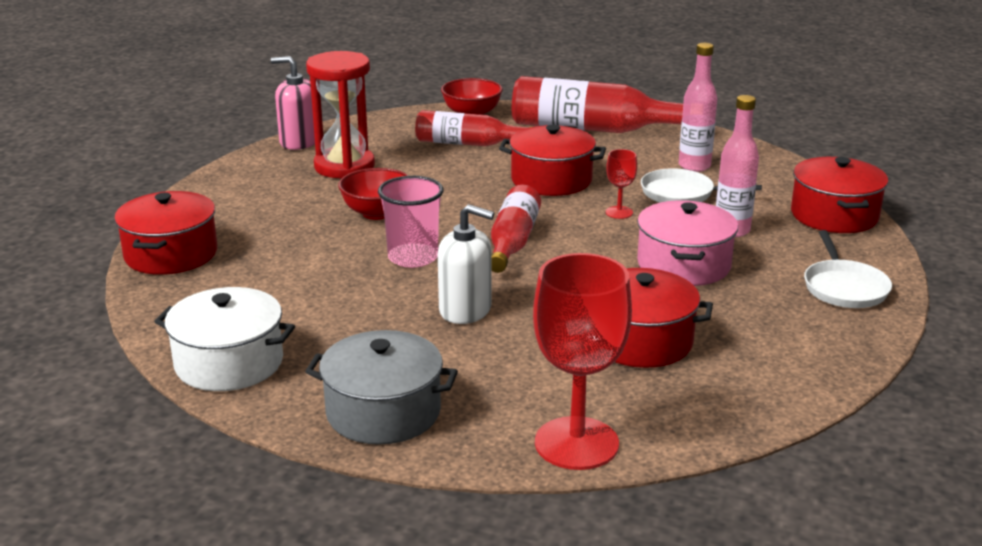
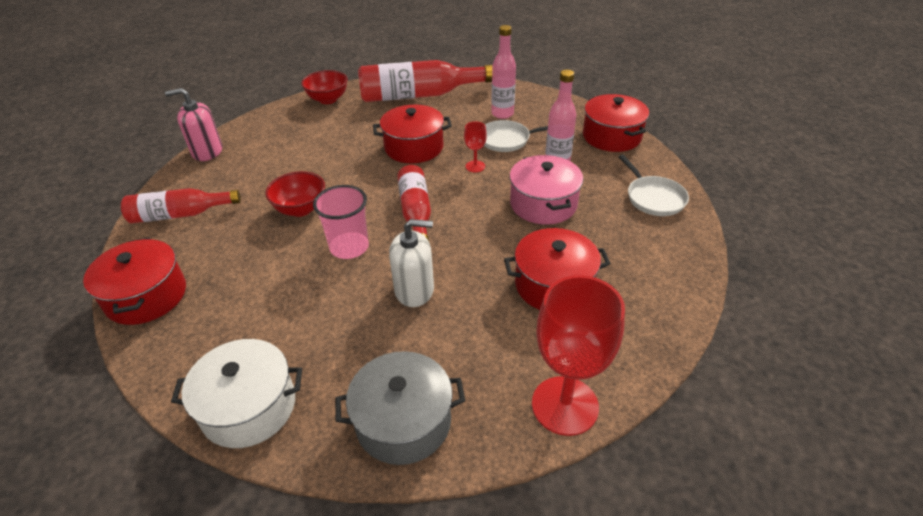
camera: 20 degrees left, 15 degrees up
(344, 166) = (254, 168): red hourglass -> none
(469, 144) = (338, 126): red bottle -> red bottle (180, 214)

